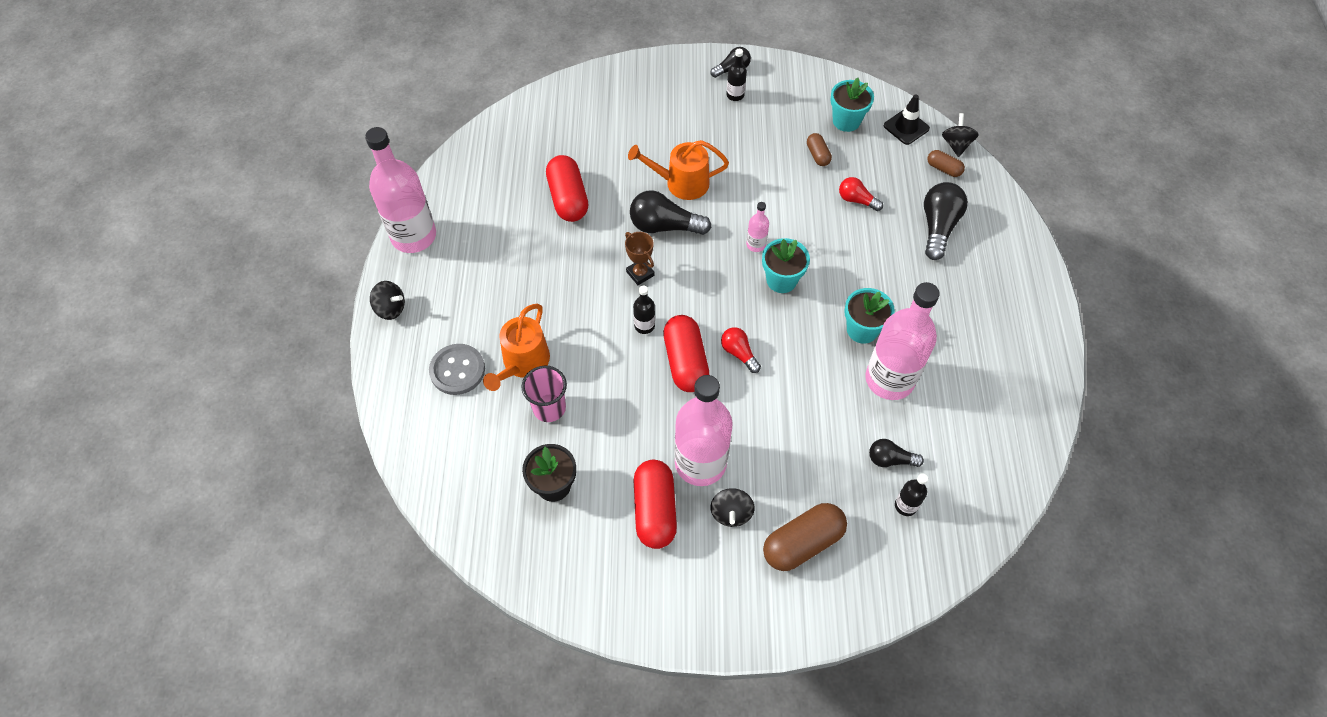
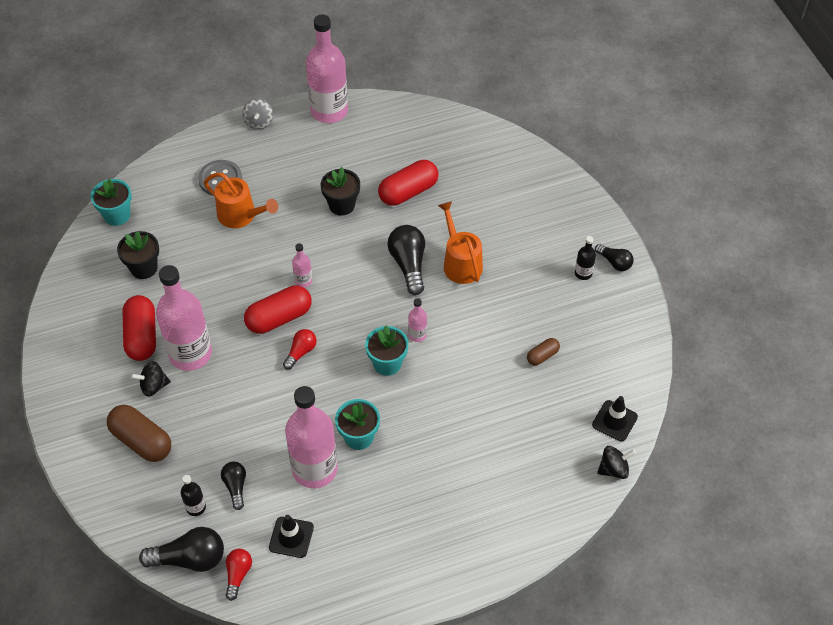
camera: 70 degrees right, 5 degrees down
(390, 308) = (259, 122): black spinning top -> grey spinning top
(523, 363) = (240, 215): orange watering can -> orange watering can turned 150 degrees counterclockwise
(549, 408) = (207, 244): pink cup -> none
(556, 262) = (342, 205): none -> black flower pot
(640, 273) = (353, 262): brown trophy -> none
(644, 325) = (303, 281): black bottle -> pink bottle
(655, 510) = (142, 336): red capsule -> red capsule turned 75 degrees counterclockwise
(846, 121) = (597, 369): turquoise flower pot -> turquoise flower pot (117, 215)
(856, 200) = (503, 399): red light bulb -> red light bulb (238, 575)
(938, 227) = (501, 474): black light bulb -> black light bulb (189, 559)
(943, 169) = (576, 464): brown capsule -> none
(964, 422) = (291, 537): none -> black traffic cone

